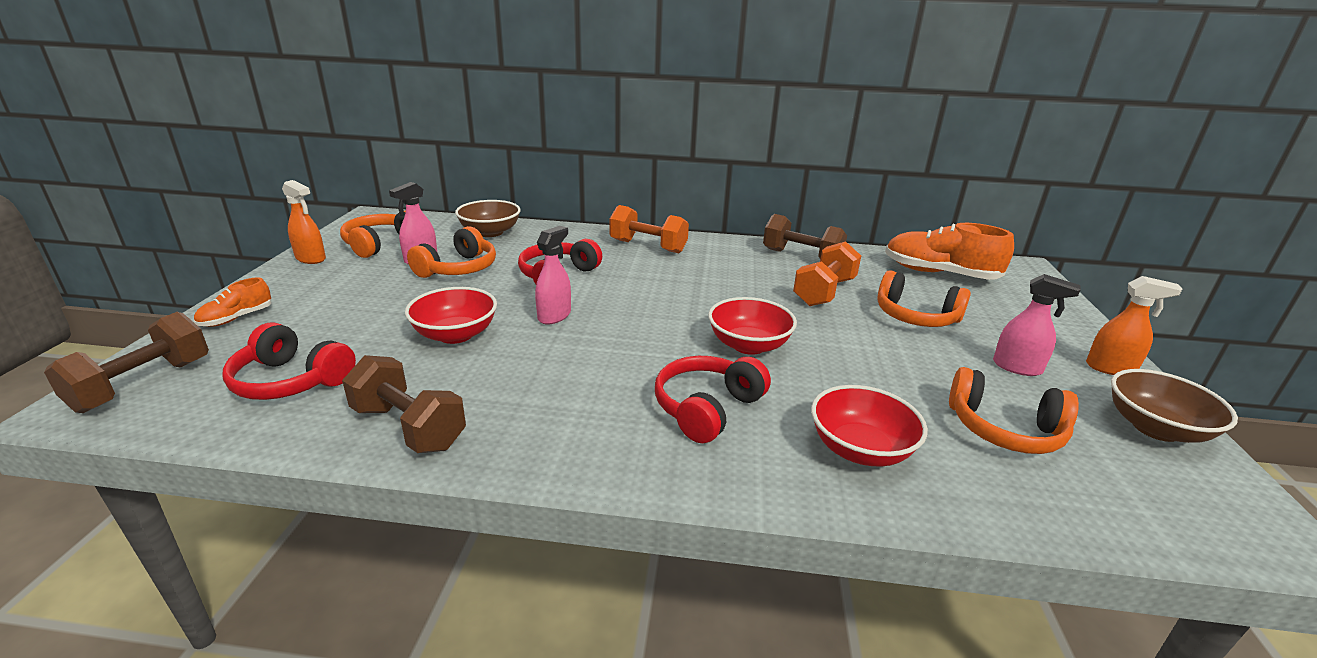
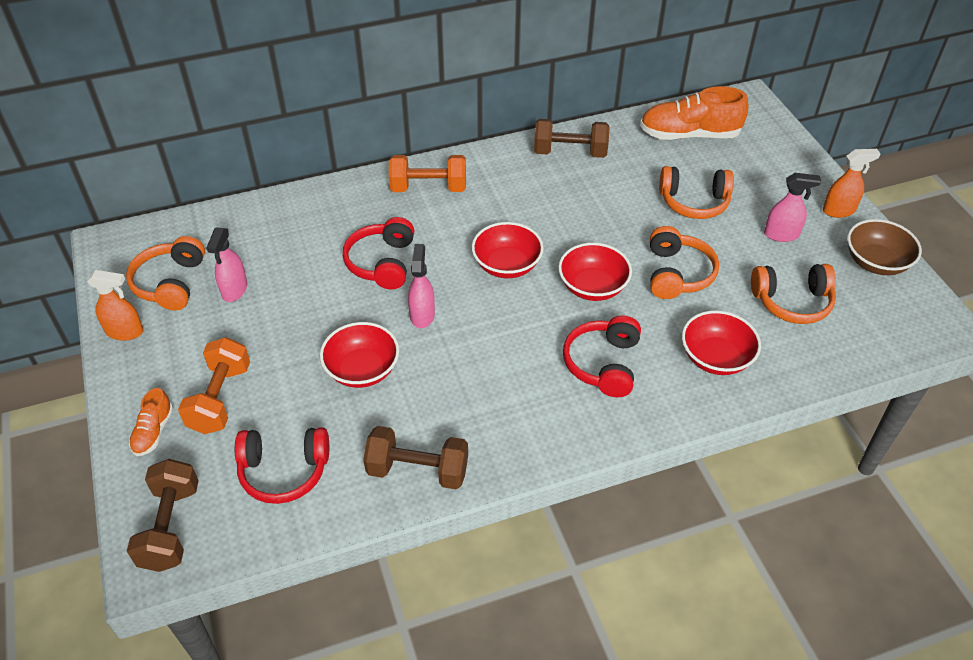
camera: 25 degrees left, 20 degrees up
(458, 269) = (283, 289): orange headphones -> orange headphones (677, 274)
(490, 232) = (261, 223): brown bowl -> none
(671, 307) = (507, 265): none -> red bowl
(824, 292) = (613, 197): orange dumbbell -> orange dumbbell (220, 398)

